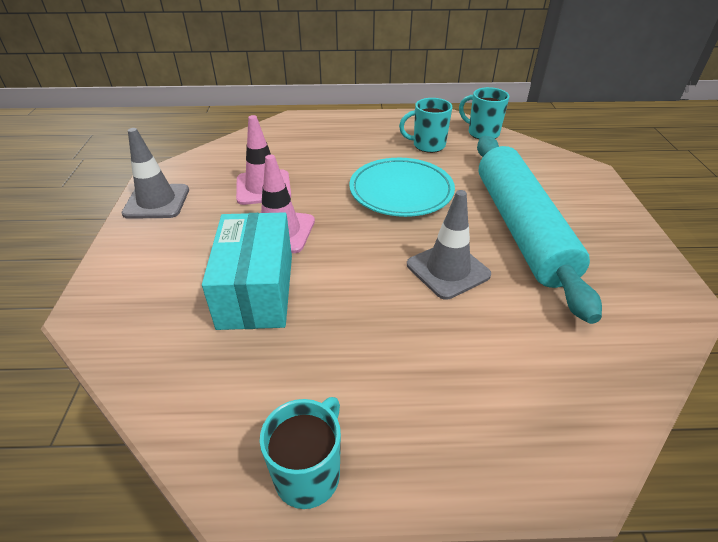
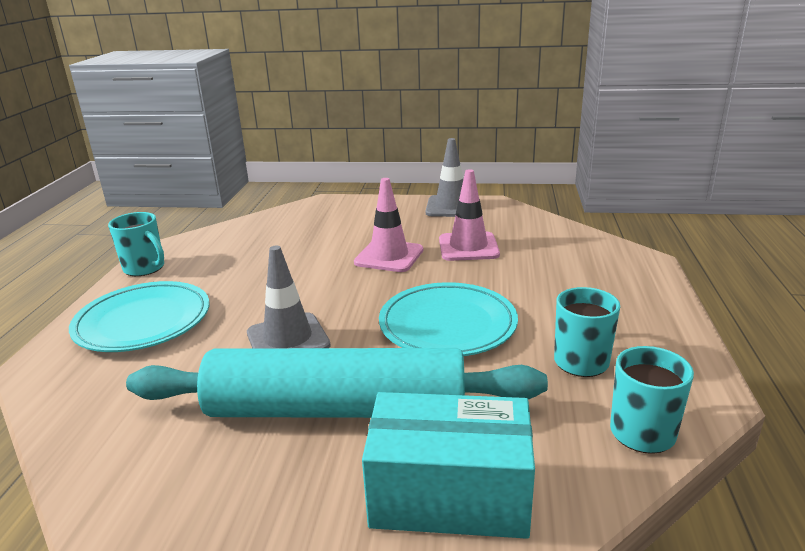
camera: 100 degrees right, 15 degrees down
(256, 290) = (313, 249): turquoise box -> turquoise box (449, 495)
(454, 401) = (143, 322): none -> turquoise plate

